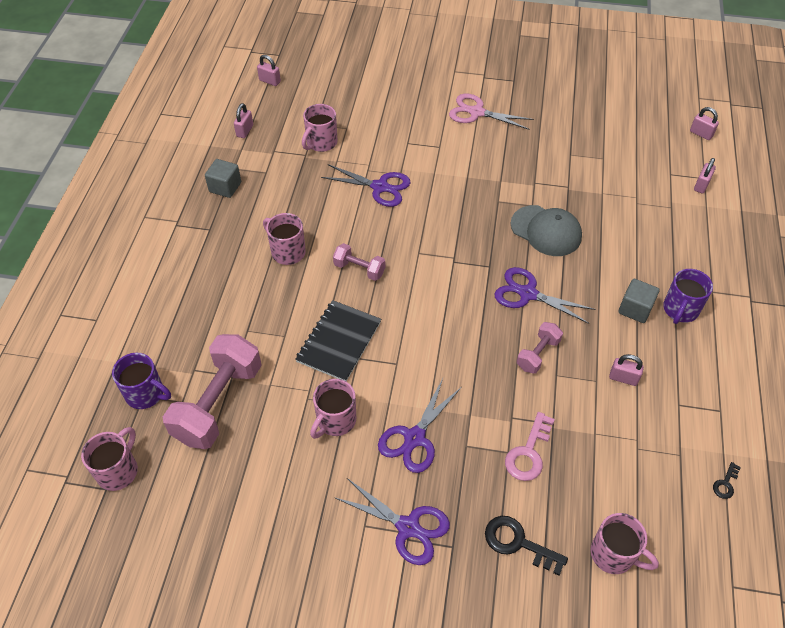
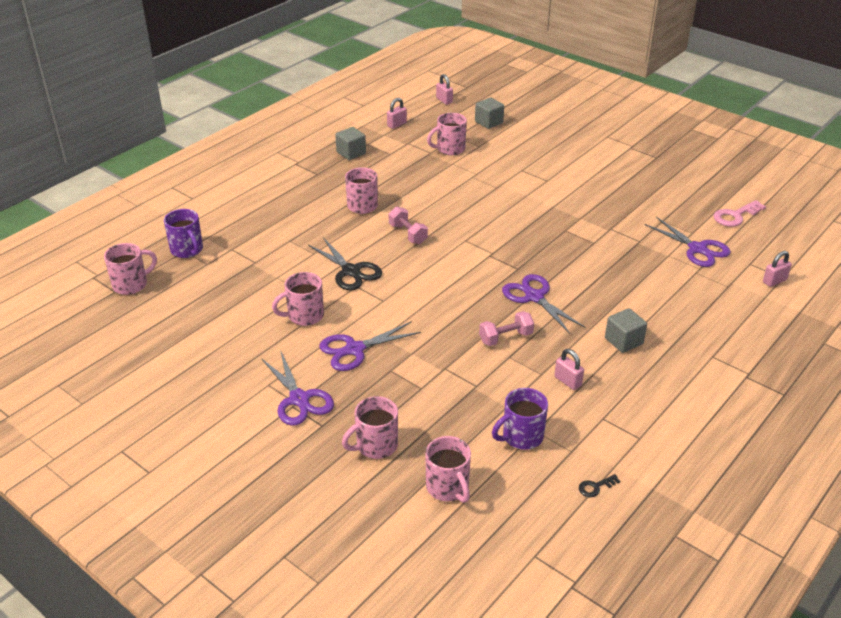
camera: 30 degrees right, 15 degrees down
(218, 403) = (231, 274): pink dumbbell -> none
(334, 94) = (489, 122): none -> grey cube
(339, 342) = (351, 271): black notebook -> black scissors
(380, 187) = (472, 190): purple scissors -> purple scissors (697, 249)
(476, 112) = (601, 168): pink scissors -> none
(518, 543) = (375, 445): black key -> pink mug
(528, 452) = (438, 395): pink key -> pink key (735, 216)
(546, 231) = (590, 263): grey cap -> none
(680, 310) = (667, 357): purple mug -> purple mug (521, 436)
(701, 134) = (810, 246): pink padlock -> none

